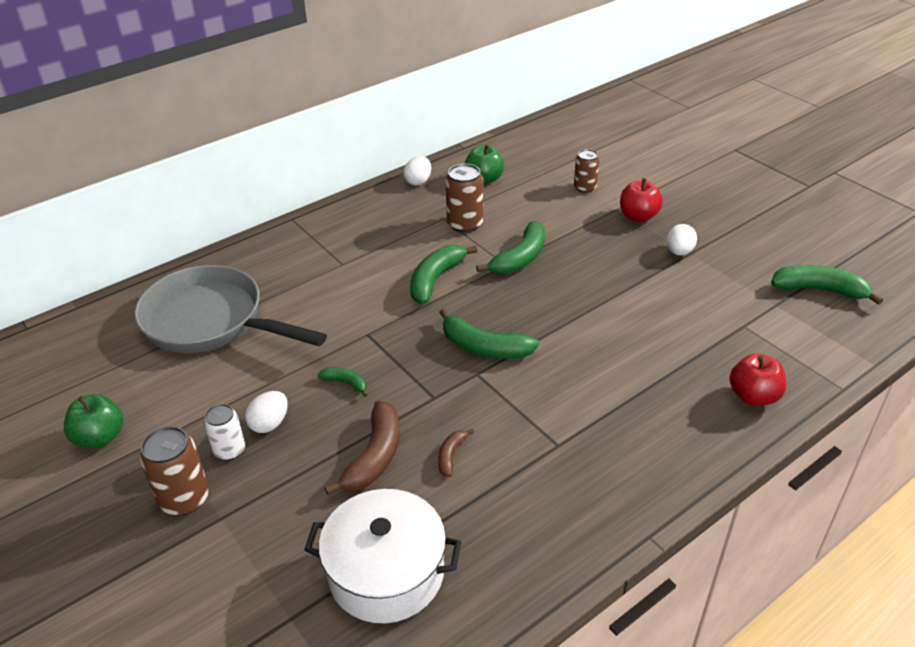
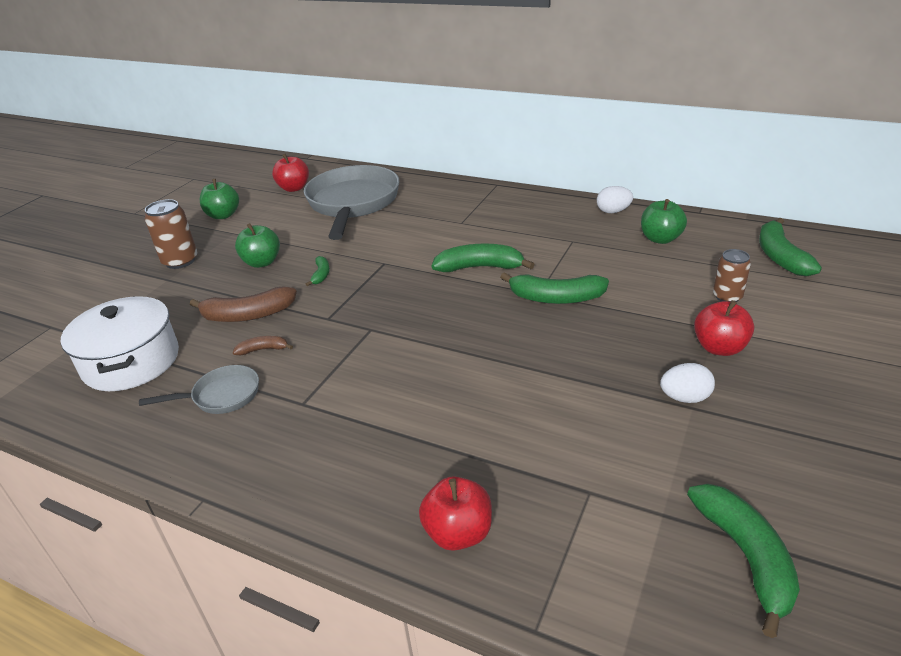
camera: 65 degrees right, 5 degrees down
(105, 358) = (294, 188): none -> red apple
(229, 450) = (230, 258): white can -> none
(269, 423) = (262, 262): white egg -> green apple
(465, 224) = (576, 253): brown can -> none
(484, 347) = (408, 321): green banana -> green banana (780, 256)
(507, 501) = (221, 396): none -> grey pan

